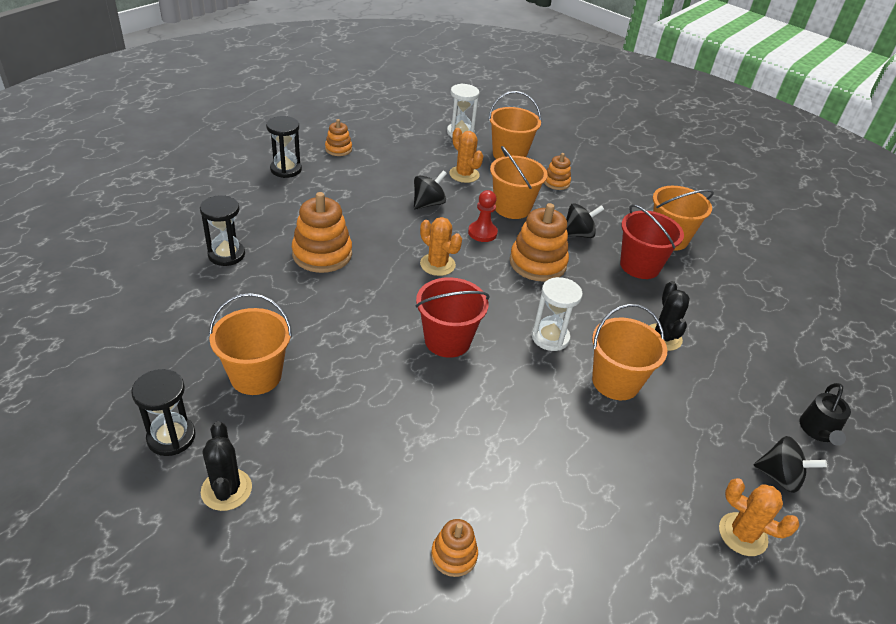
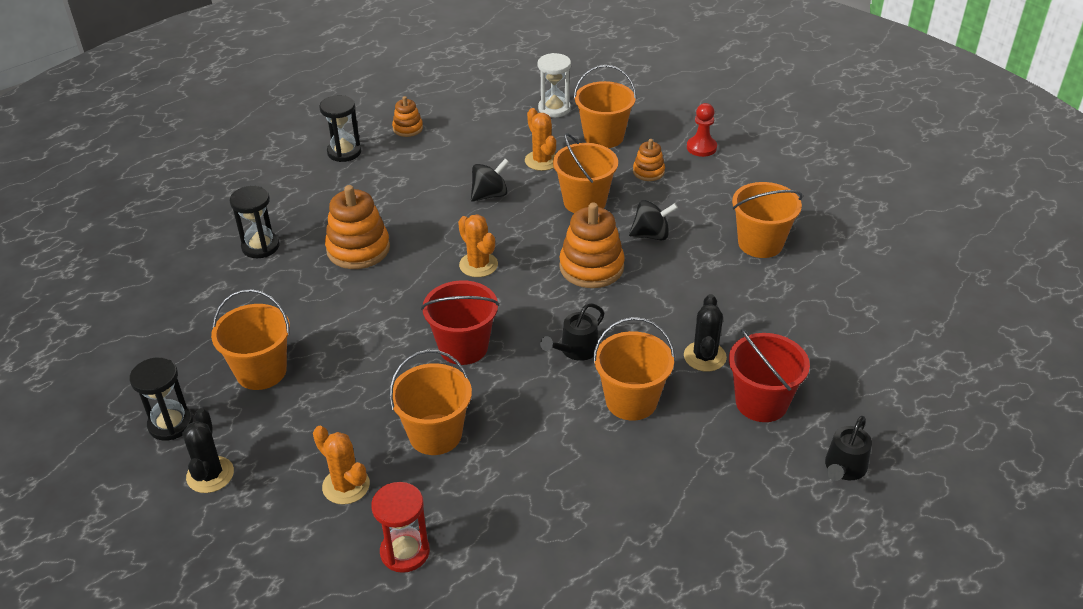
camera: 15 degrees right, 0 degrees up
(447, 427) = (435, 434): none -> orange bucket
(454, 555) = (405, 552): orange stacking toy -> red hourglass
(482, 233) = (540, 230): red pawn -> red pawn (701, 147)
(550, 337) = (576, 350): white hourglass -> black watering can
(640, 266) = (711, 275): red bucket -> red bucket (761, 402)
(742, 534) = (707, 562): orange cactus -> orange cactus (346, 486)
(780, 477) = (775, 511): black spinning top -> none

